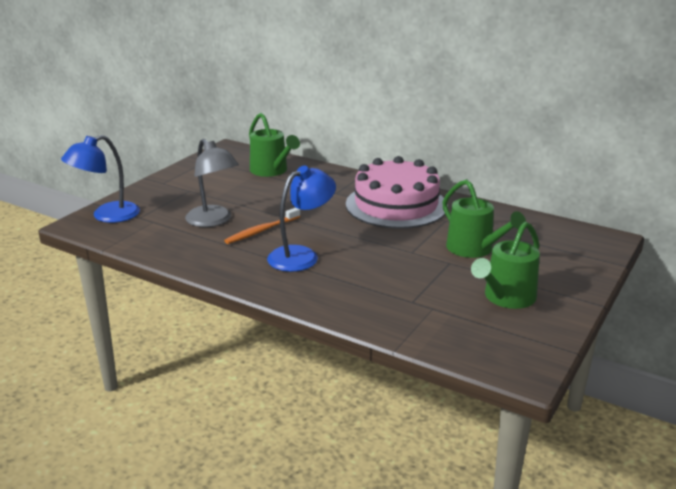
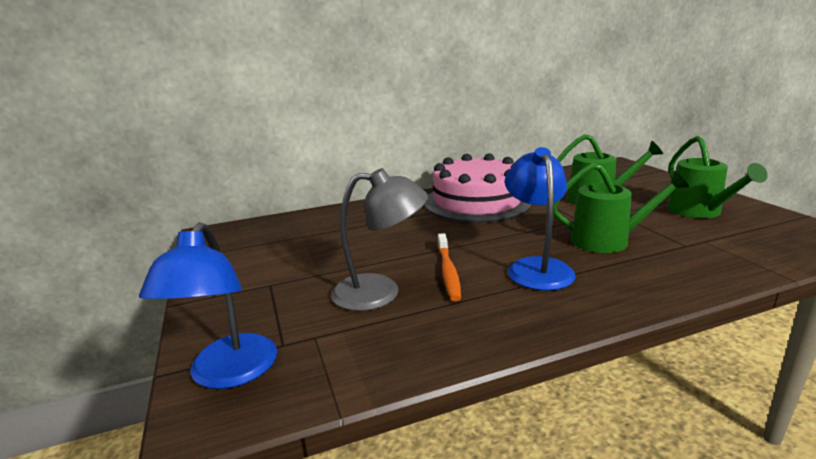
camera: 50 degrees left, 5 degrees down
(271, 171) = (311, 228): green watering can -> green watering can (607, 241)

